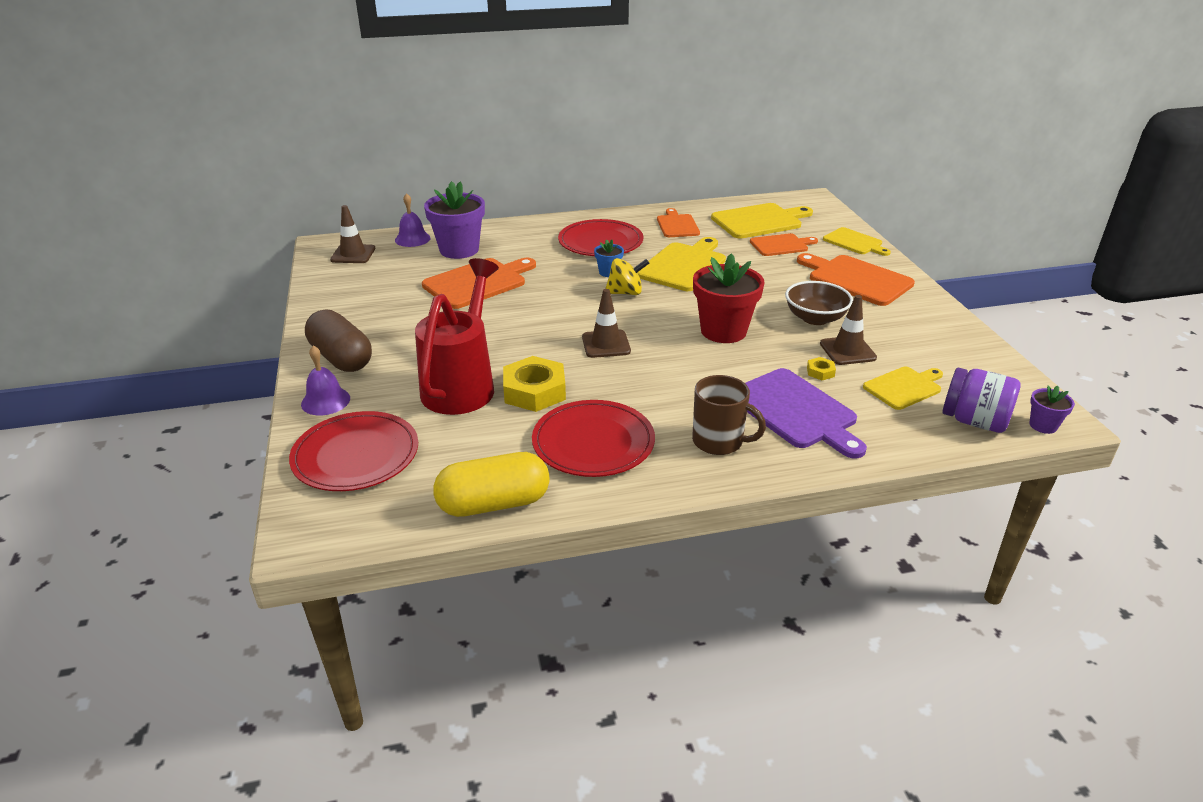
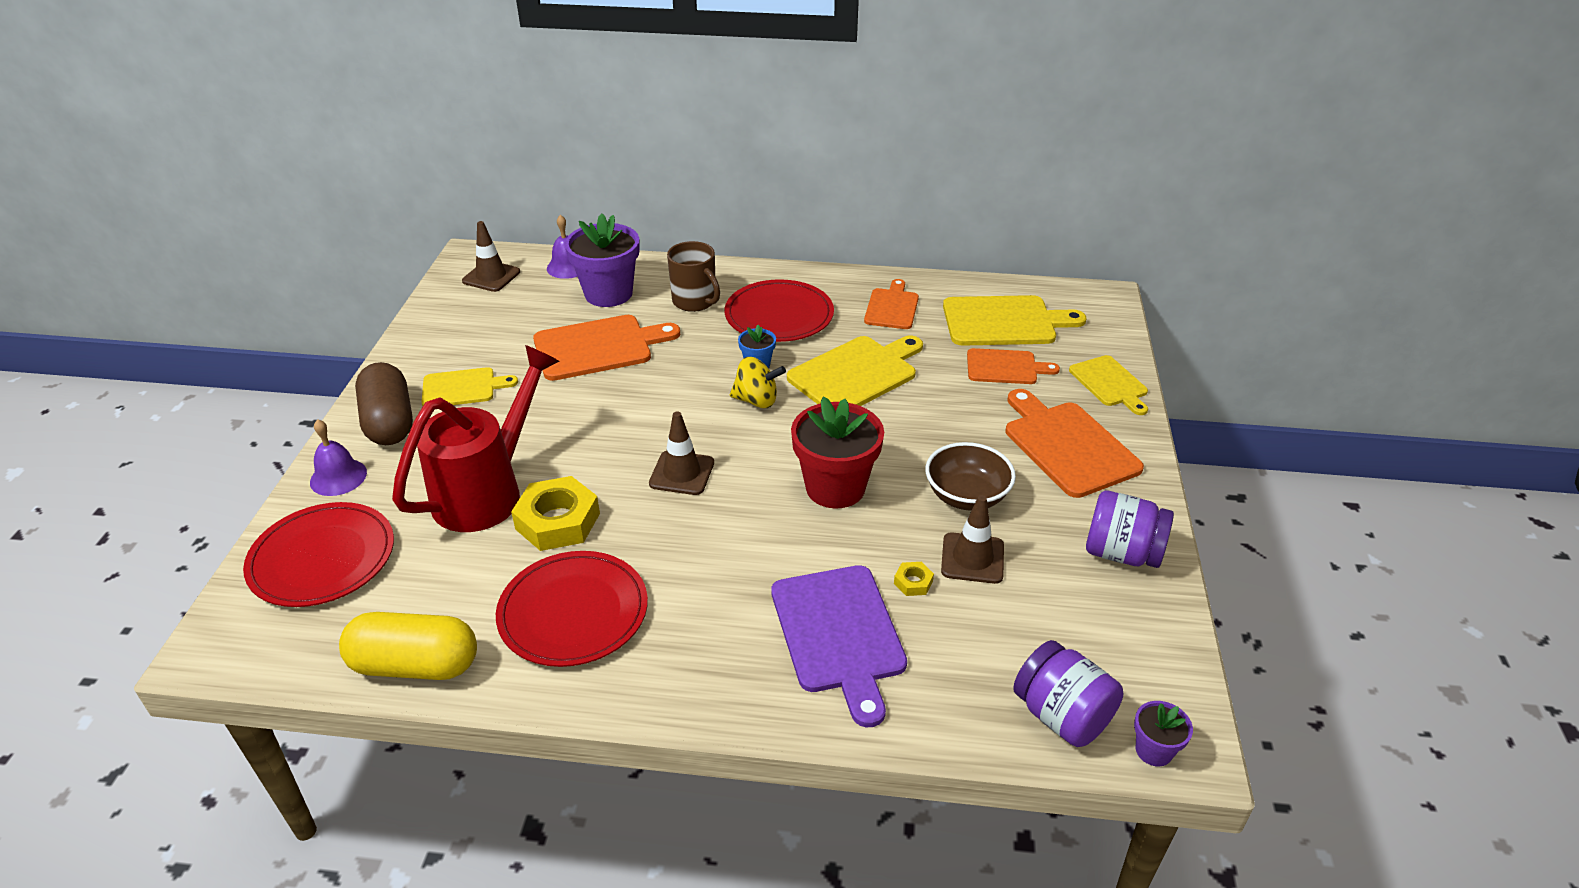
camera: 20 degrees right, 5 degrees up
(719, 441) = (715, 652): brown mug -> brown mug (695, 301)
(904, 387) = (1006, 636): yellow cutting board -> yellow cutting board (462, 388)
(937, 328) = (1121, 553): none -> purple jar

